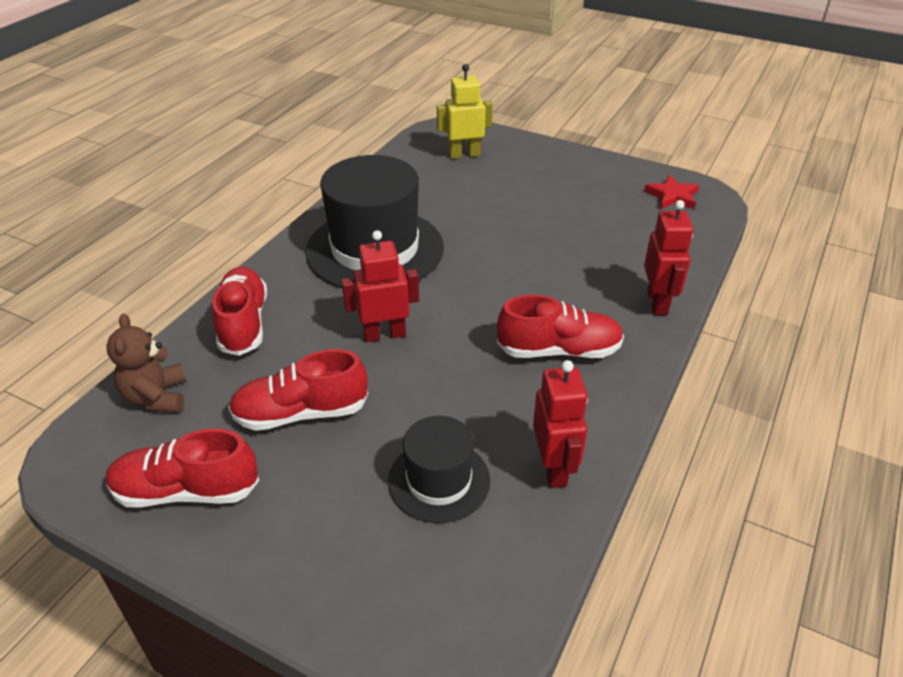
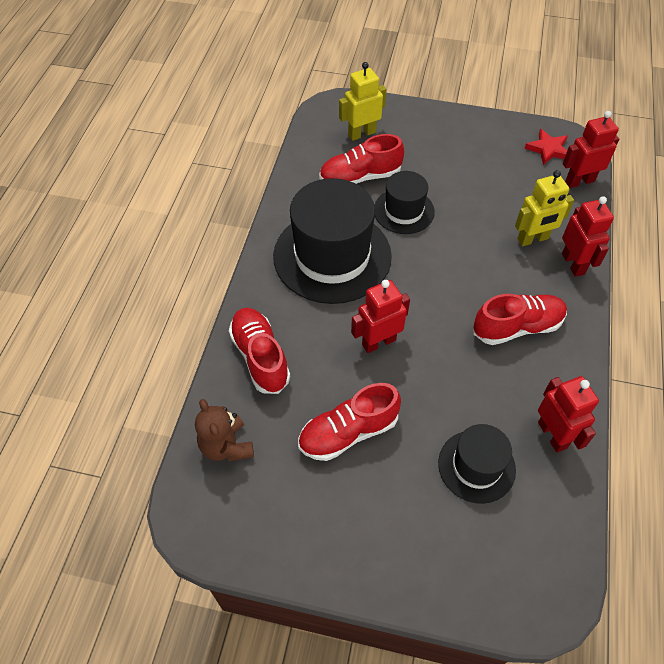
camera: 15 degrees left, 15 degrees up
(186, 491) = (295, 523): red shoe -> red shoe (360, 177)
(476, 224) = (403, 211): none -> black hat
(617, 272) = (533, 239): none -> yellow robot
(698, 229) = (579, 181): none -> red robot

